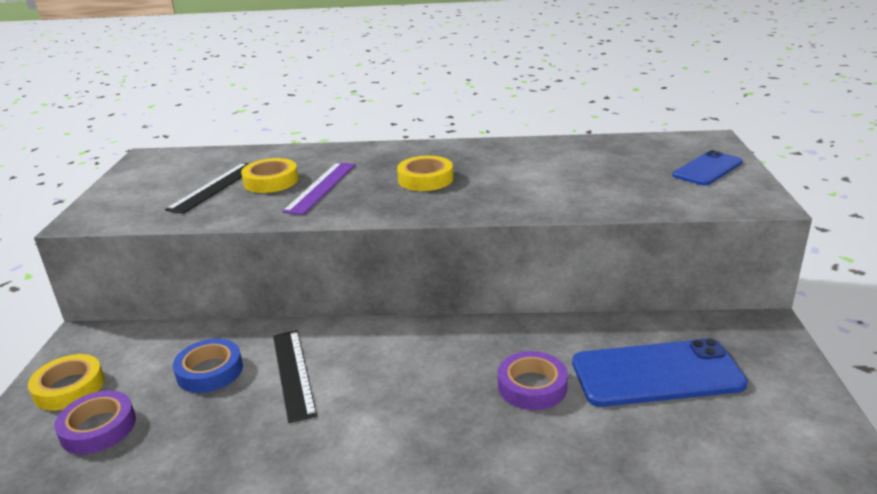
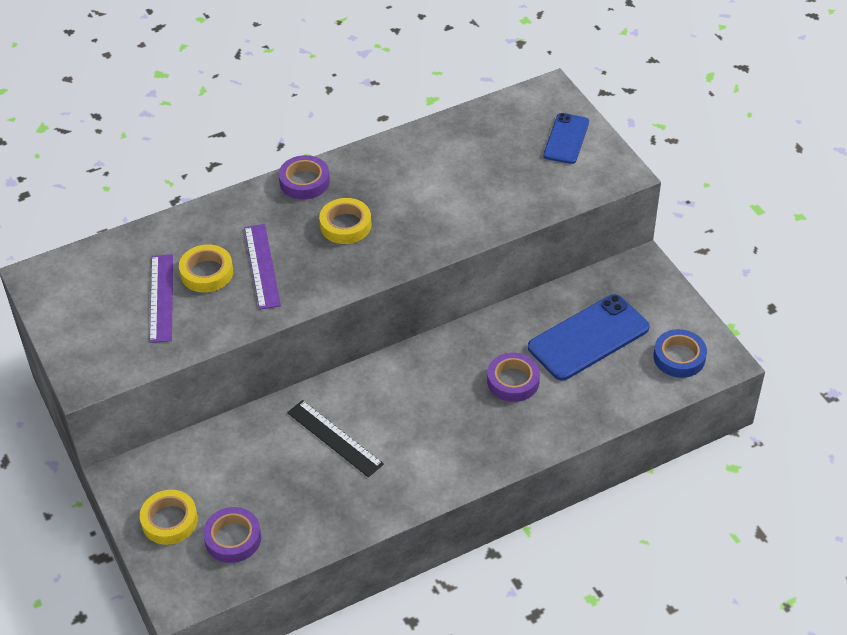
camera: 30 degrees left, 20 degrees up
(210, 371) = (268, 462): blue tape -> blue tape (679, 357)
(215, 187) = (161, 298): black ruler -> purple ruler
(419, 149) = (304, 181): none -> purple tape

